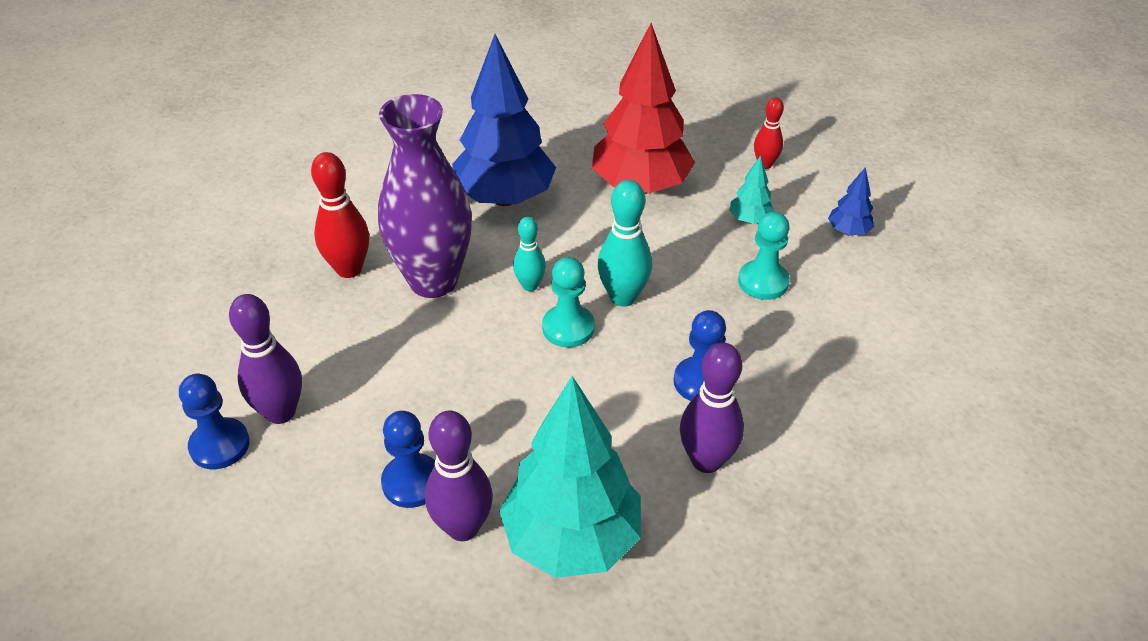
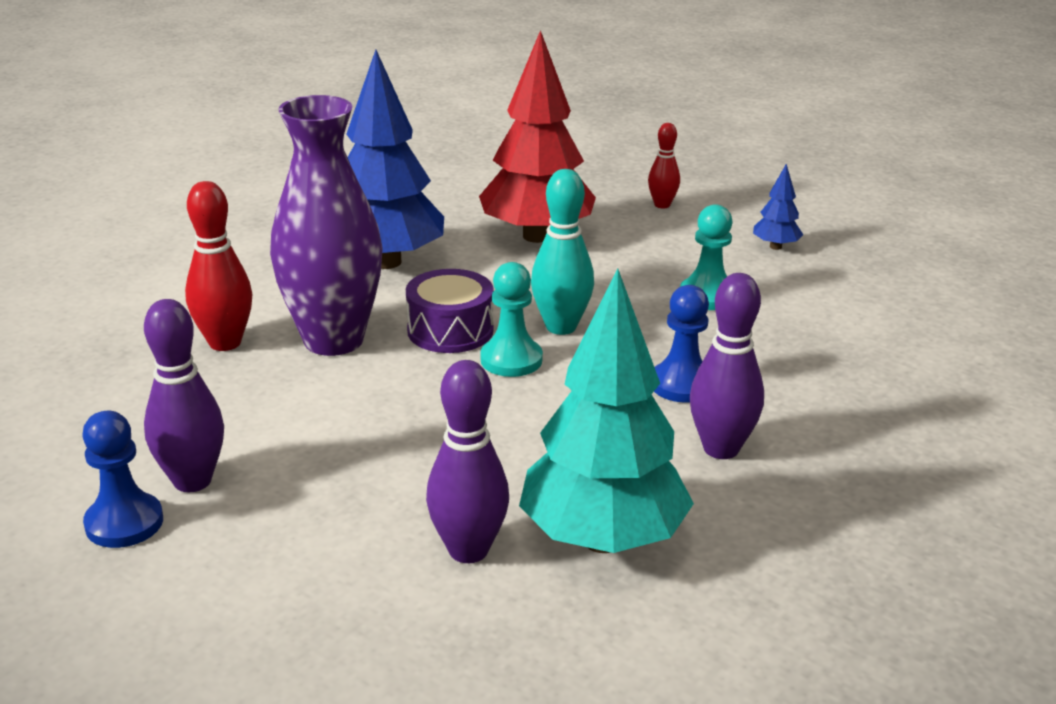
camera: 15 degrees left, 15 degrees down
(412, 482) = (387, 519): blue pawn -> none
(530, 285) = (450, 330): turquoise bowling pin -> purple drum
(749, 220) = (668, 249): turquoise tree -> none

